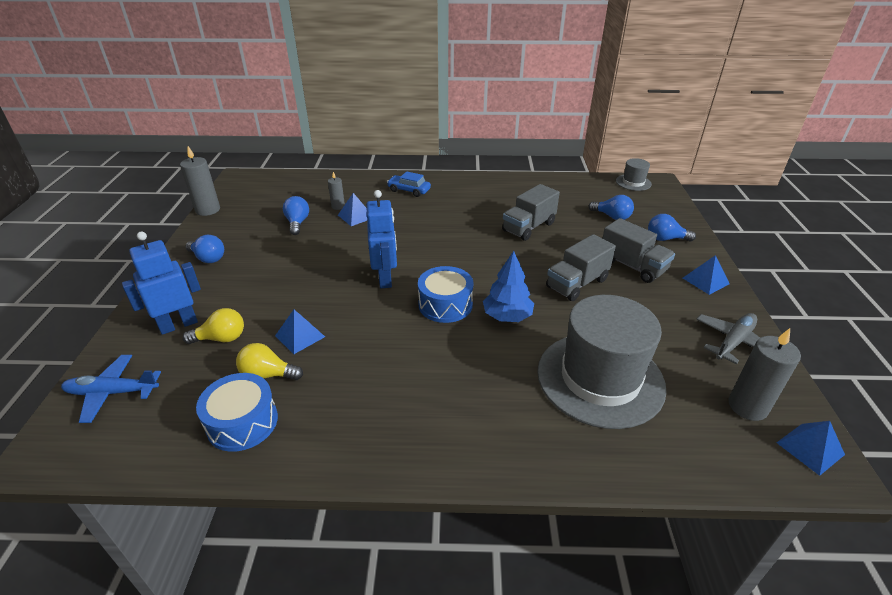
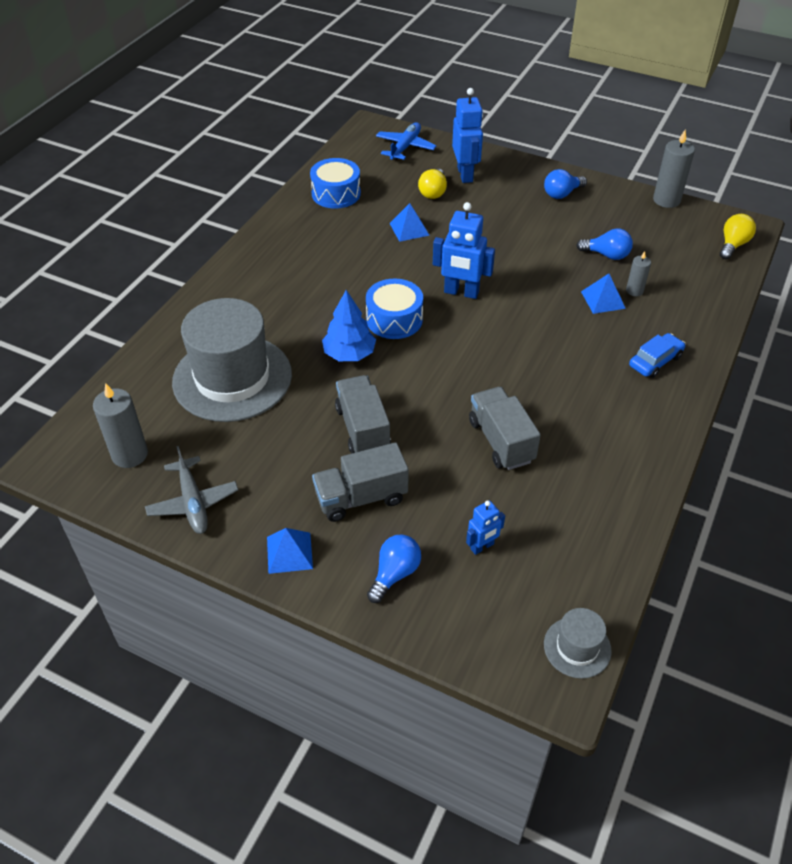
camera: 115 degrees right, 10 degrees up
(267, 375) = (375, 208): yellow light bulb -> yellow light bulb (733, 245)
(612, 217) = (482, 547): blue light bulb -> blue robot
(810, 448) = (68, 464): blue pyramid -> none

